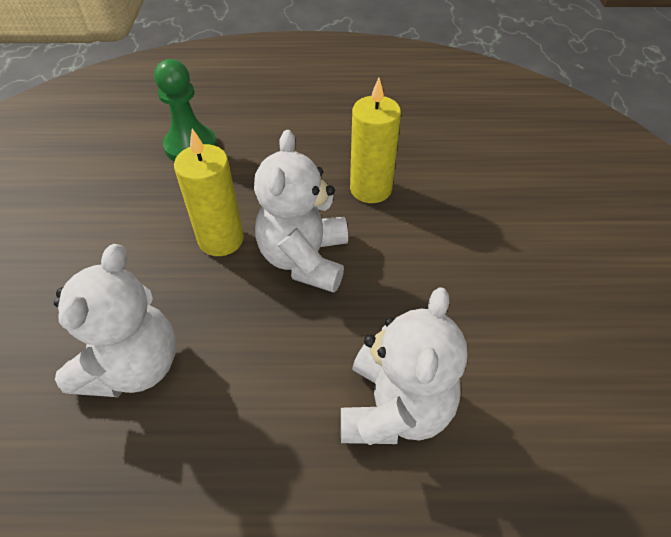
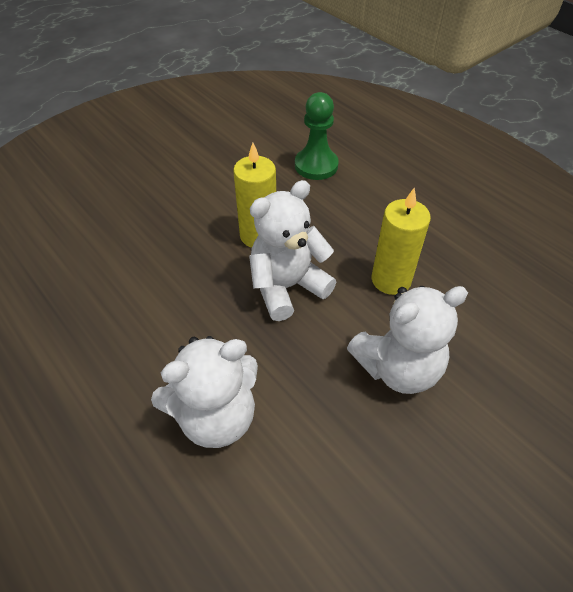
camera: 50 degrees right, 0 degrees up
(133, 366) = (135, 265): white teddy bear -> white teddy bear (398, 368)

